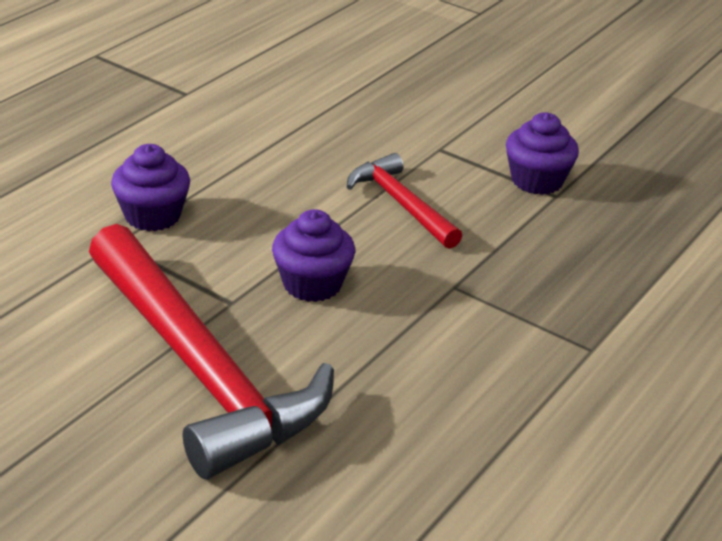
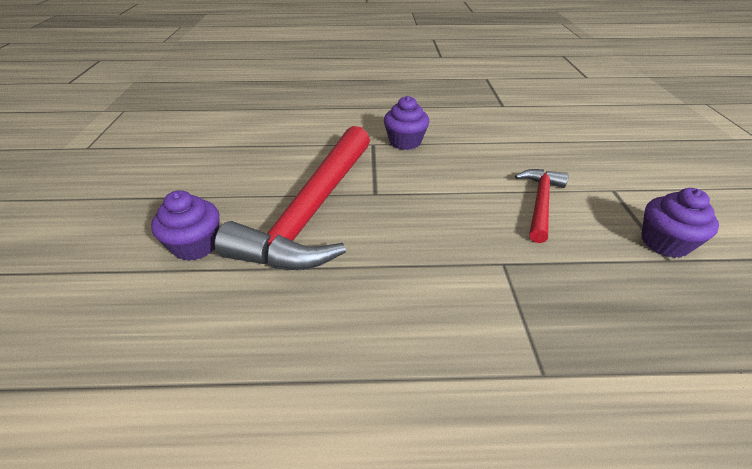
camera: 55 degrees right, 5 degrees up
(312, 284) = (425, 210): purple cupcake -> purple cupcake (196, 245)

